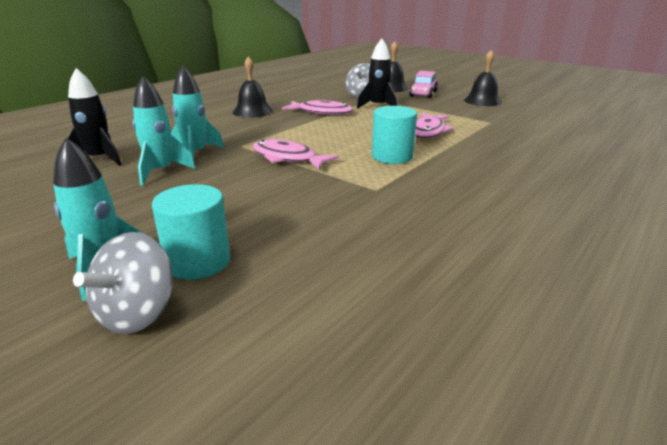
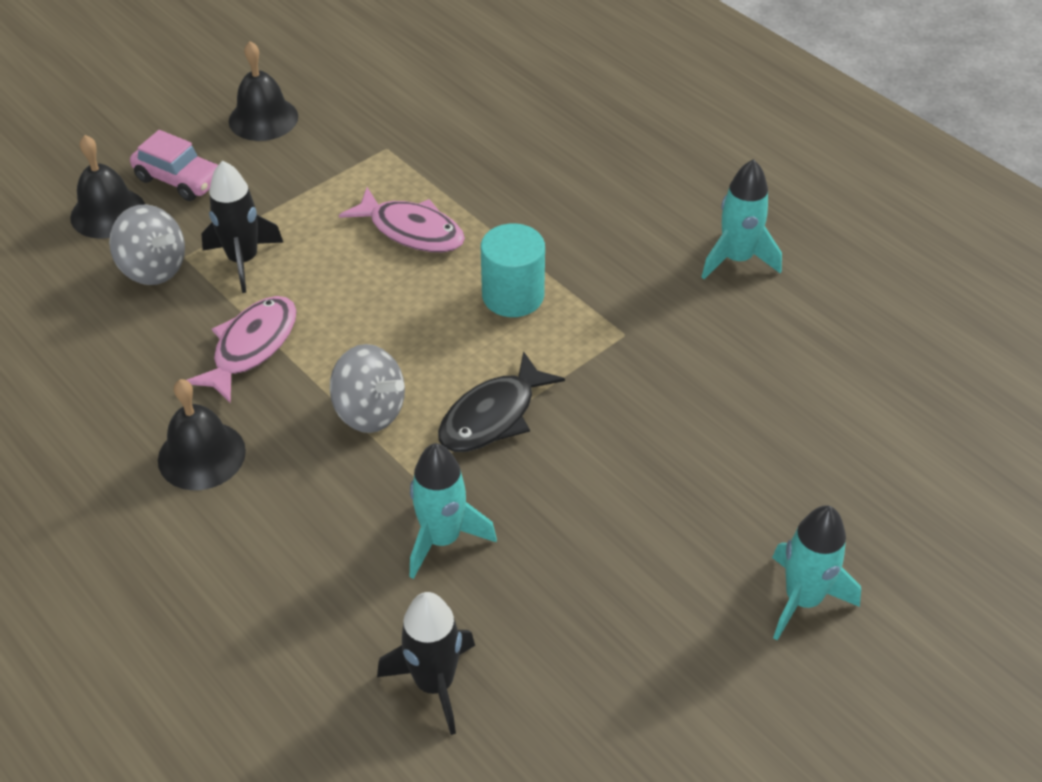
camera: 80 degrees left, 20 degrees up
(137, 314) = (881, 555): grey spinning top -> grey spinning top (369, 412)
(161, 171) = (515, 580): turquoise rocket -> turquoise rocket (737, 259)
(198, 262) = (790, 513): turquoise cylinder -> none
(287, 158) = (492, 416): pink fish -> black fish

